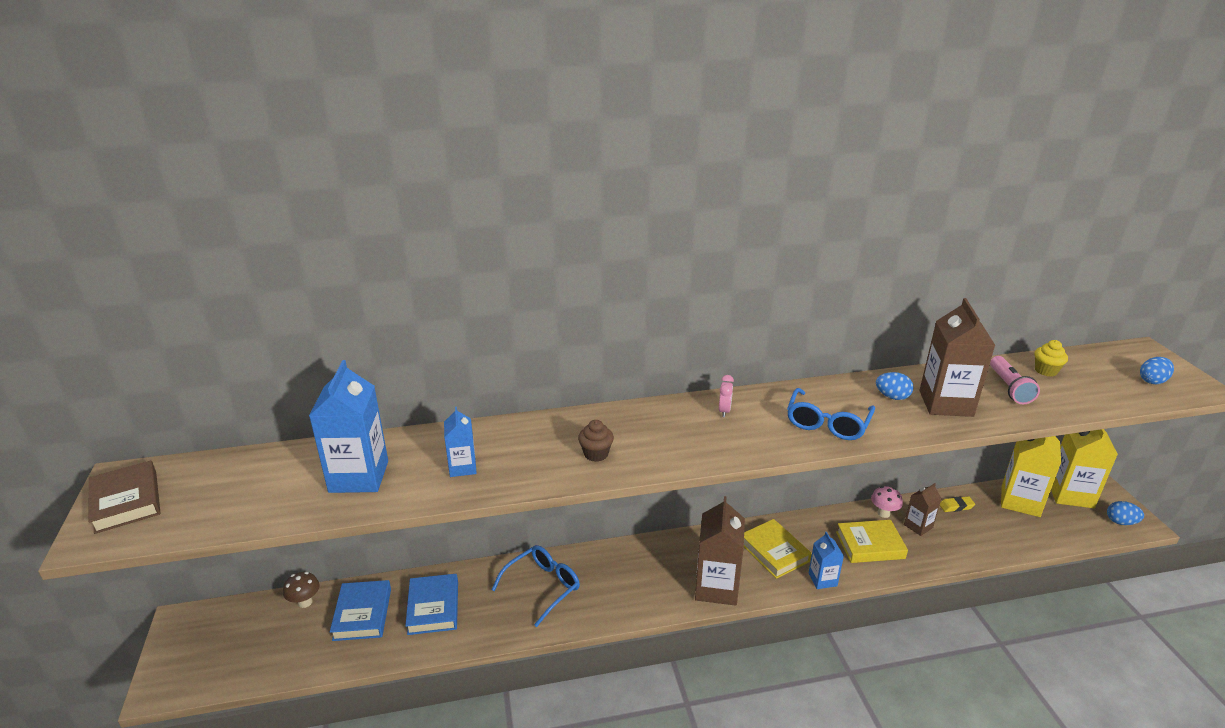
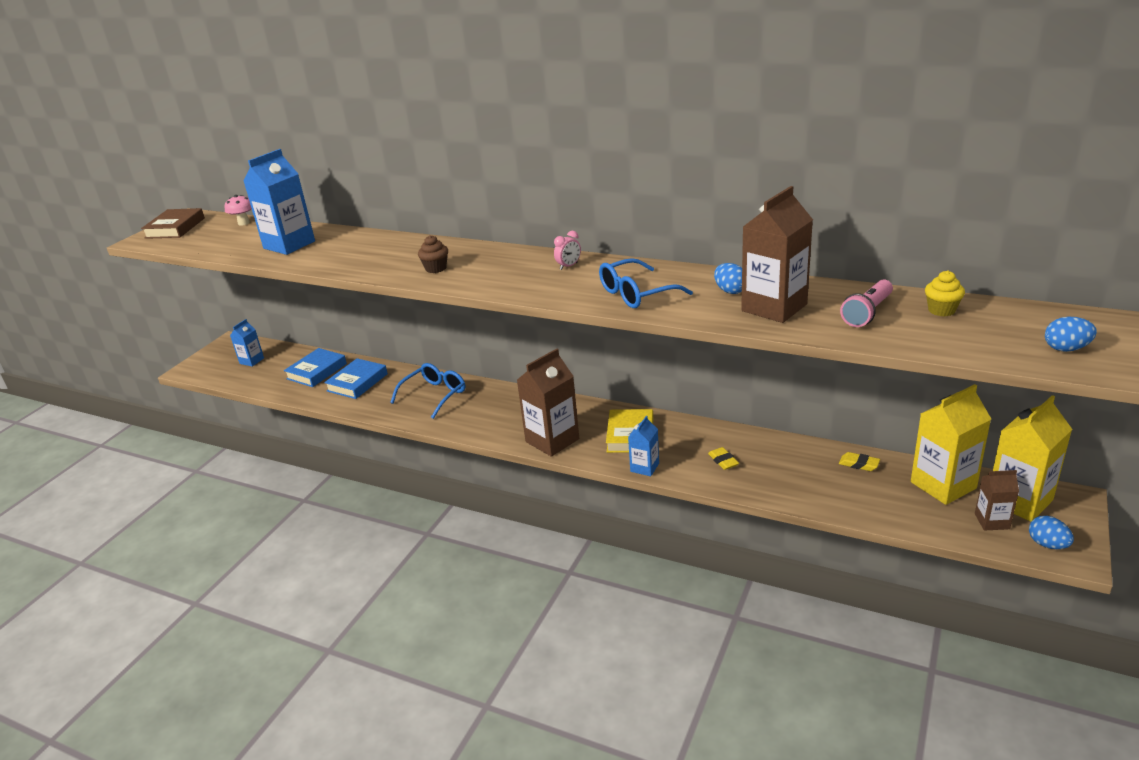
camera: 40 degrees right, 0 degrees up
(305, 602) = (296, 354): brown mushroom -> none
(462, 467) = (348, 255): blue carton -> blue carton (252, 361)
(542, 587) = (434, 395): blue glasses -> blue glasses turned 45 degrees counterclockwise
(870, 545) = (723, 461): yellow book -> yellow eraser
(883, 513) = (772, 444): pink mushroom -> pink mushroom (244, 223)
(918, 526) = (793, 464): brown carton -> brown carton (992, 521)

